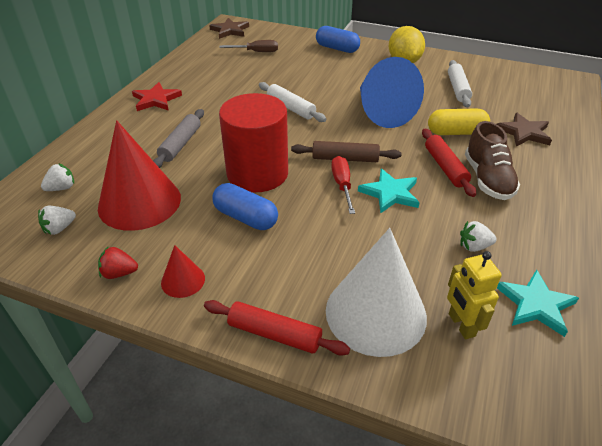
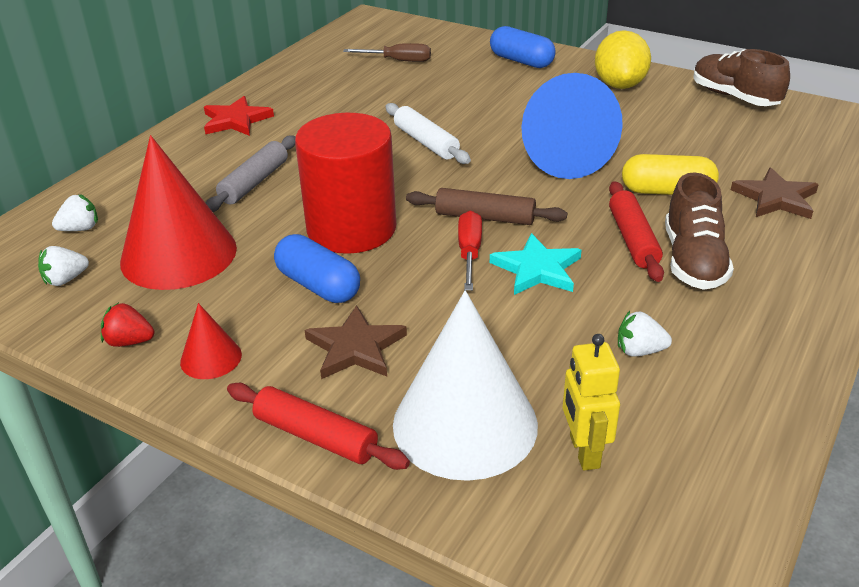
camera: 10 degrees right, 5 degrees down
(230, 30) = (368, 28): brown star -> brown star (355, 347)
(458, 89) = (692, 129): white rolling pin -> none
(477, 66) = (734, 97): none -> brown shoe
(535, 304) = (706, 436): turquoise star -> none

